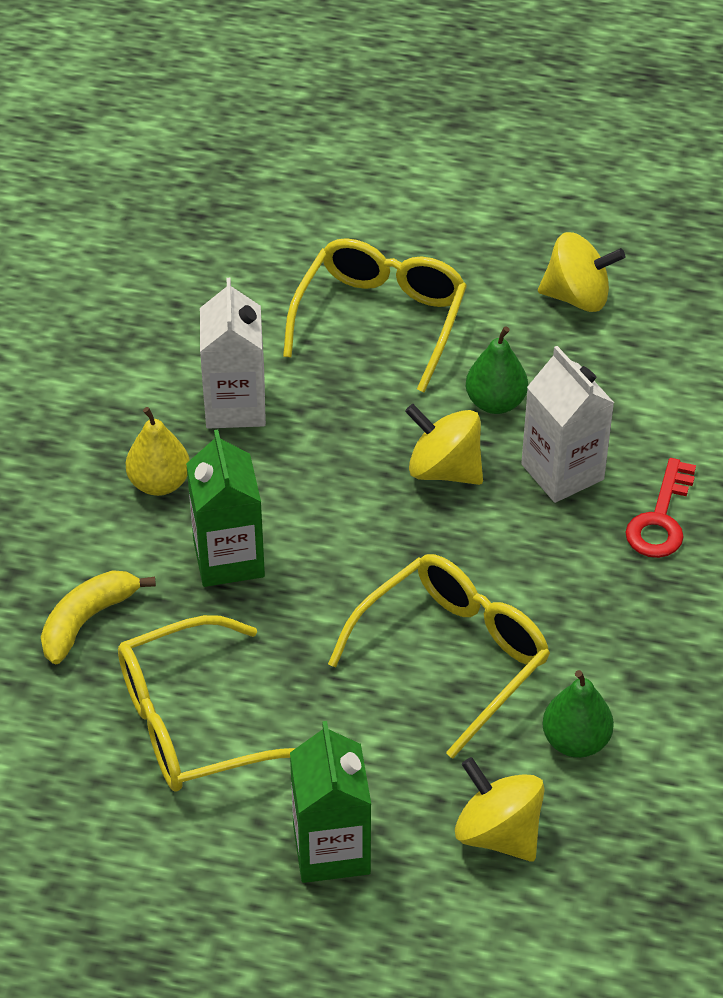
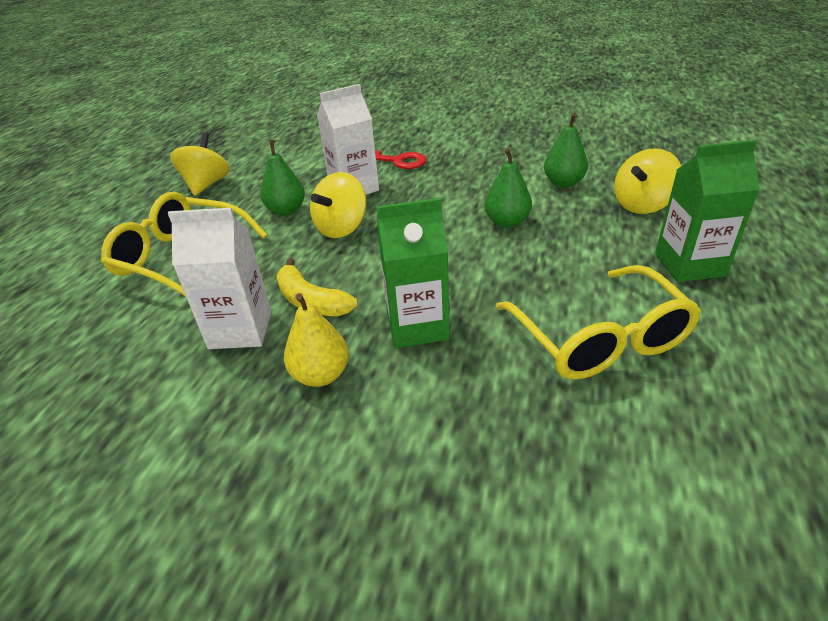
camera: 85 degrees left, 10 degrees down
(87, 620) = (494, 419): yellow banana -> yellow banana (311, 301)
(452, 656) = (507, 222): yellow glasses -> green pear

